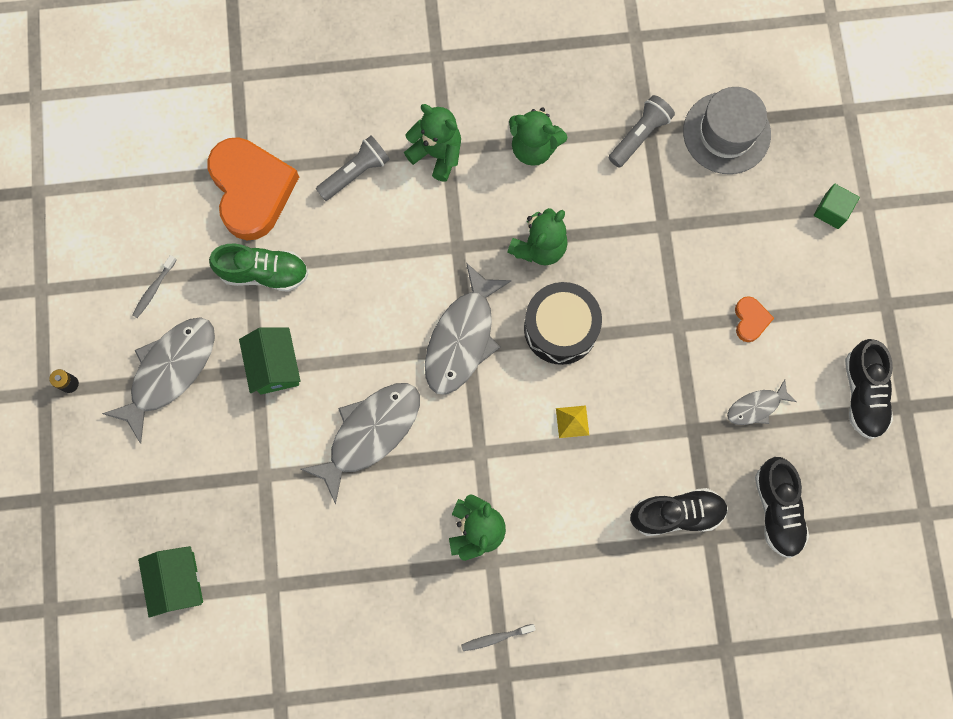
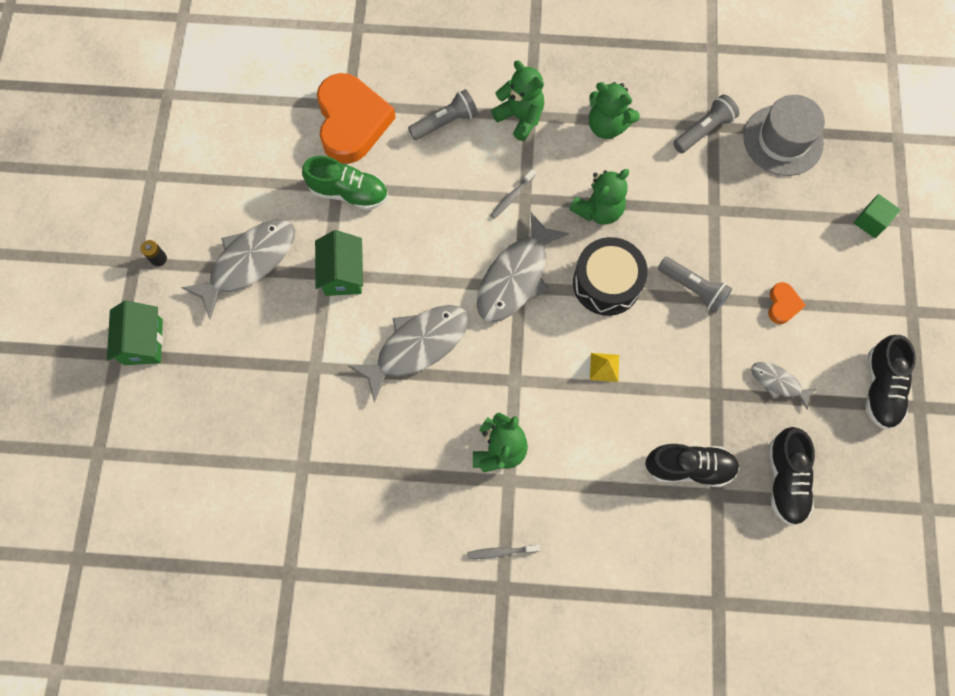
camera: 10 degrees right, 5 degrees down
(154, 289) = (249, 191): grey toothbrush -> grey toothbrush (511, 197)
(178, 582) = (218, 448): green house -> green house (143, 342)
(653, 318) = (693, 288): none -> grey flashlight
(756, 407) = (778, 383): grey fish -> grey fish turned 45 degrees clockwise

